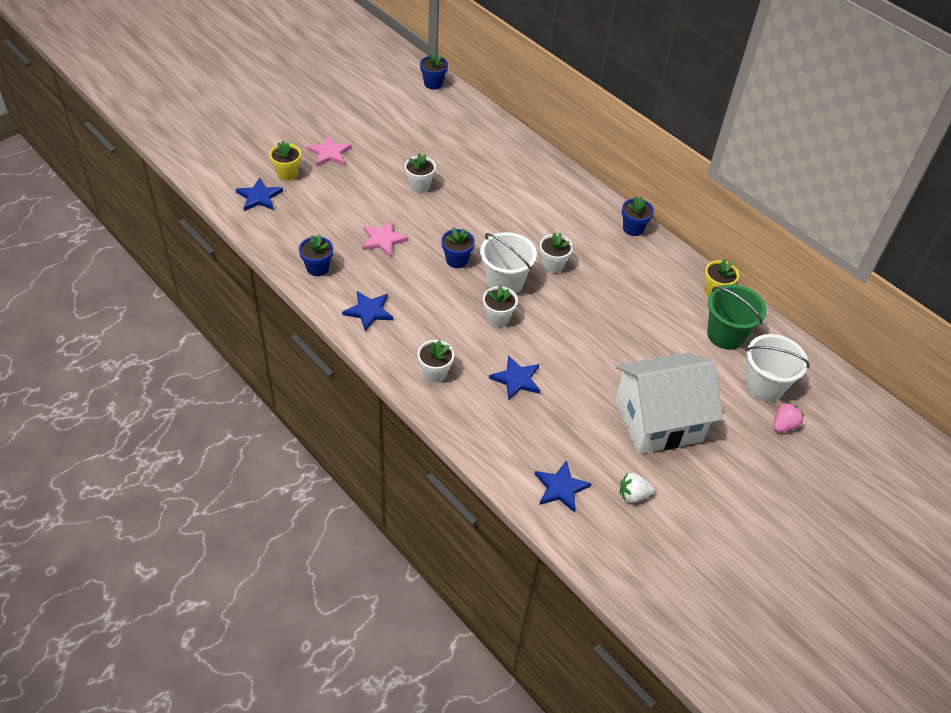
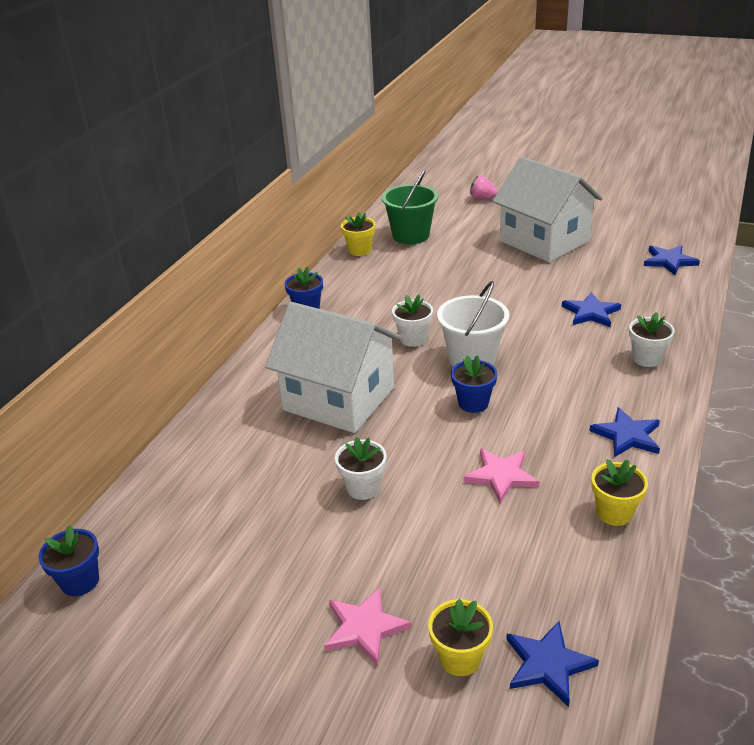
camera: 110 degrees left, 15 degrees down
(317, 268) = (614, 513): blue flower pot -> yellow flower pot
(498, 318) = (528, 347): white flower pot -> none
(508, 205) = (339, 399): none -> white house
(633, 495) = (629, 234): white strawberry -> none
(764, 386) = (450, 211): white bucket -> none

